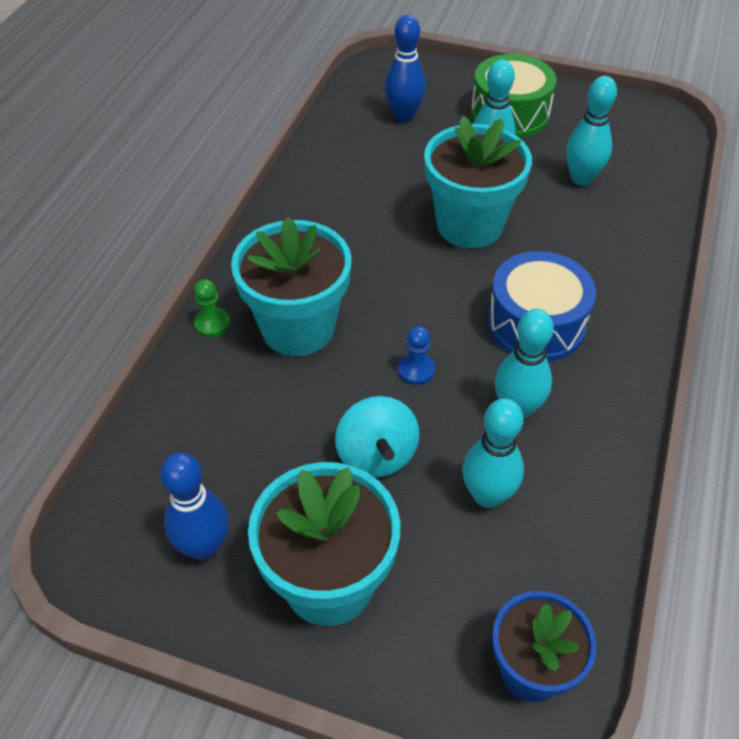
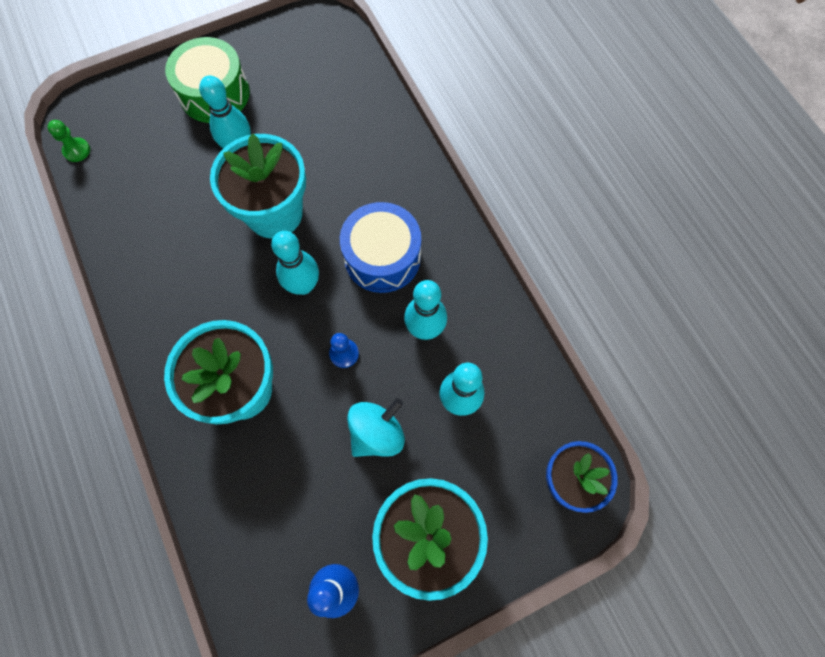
camera: 45 degrees left, 20 degrees up
(212, 323) = (181, 438): green pawn -> green pawn (77, 150)
(377, 456) = (377, 433): turquoise spinning top -> turquoise spinning top turned 75 degrees counterclockwise
(404, 115) = (140, 152): blue bowling pin -> none
(581, 178) = (311, 116): turquoise bowling pin -> turquoise bowling pin (303, 285)

